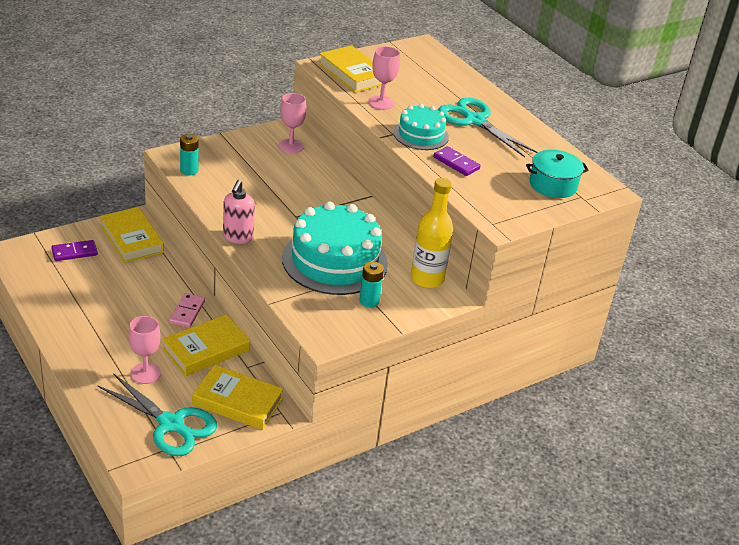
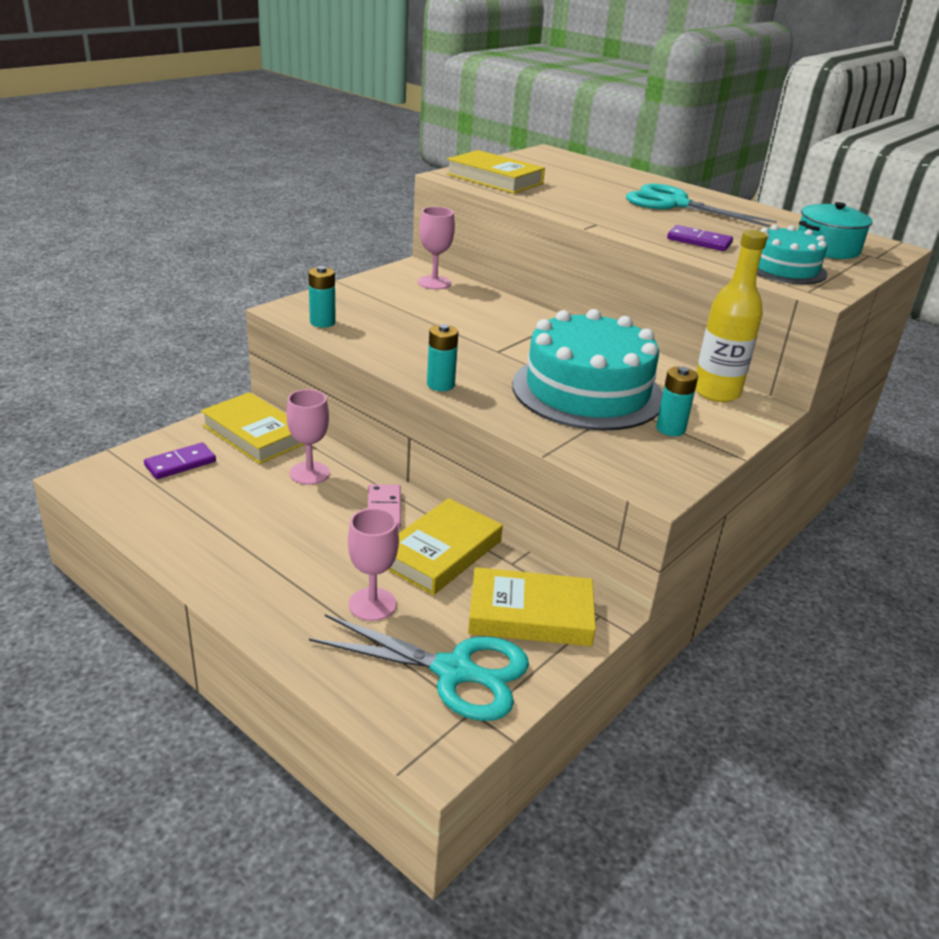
camera: 15 degrees left, 5 degrees down
(237, 237) = (440, 385): pink soap dispenser -> turquoise battery
(381, 103) = (554, 199): pink goblet -> pink goblet (309, 473)
(421, 135) = (630, 221): turquoise cake -> turquoise cake (784, 268)

